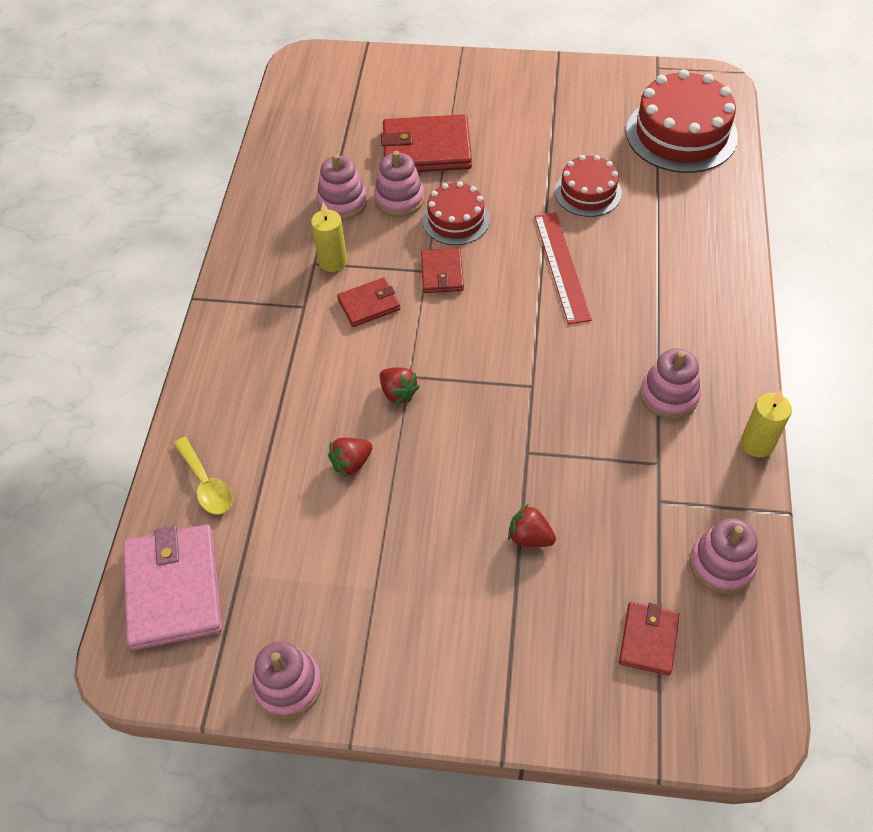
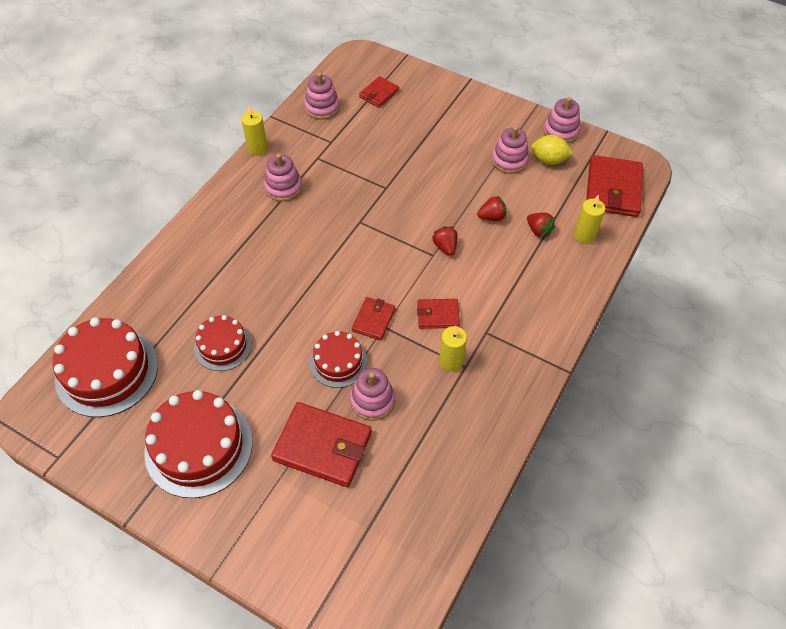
camera: 160 degrees left, 0 degrees up
(174, 589) = (613, 189): pink wallet -> red wallet
(206, 484) = (584, 235): yellow spoon -> yellow candle
(293, 608) = (549, 160): none -> yellow lemon
(342, 202) = (420, 417): pink stacking toy -> pink stacking toy (509, 160)
(530, 537) = (409, 149): red strawberry -> red strawberry (538, 230)
(541, 112) = (199, 446): none -> red cake
(562, 266) = (286, 292): red ruler -> none

